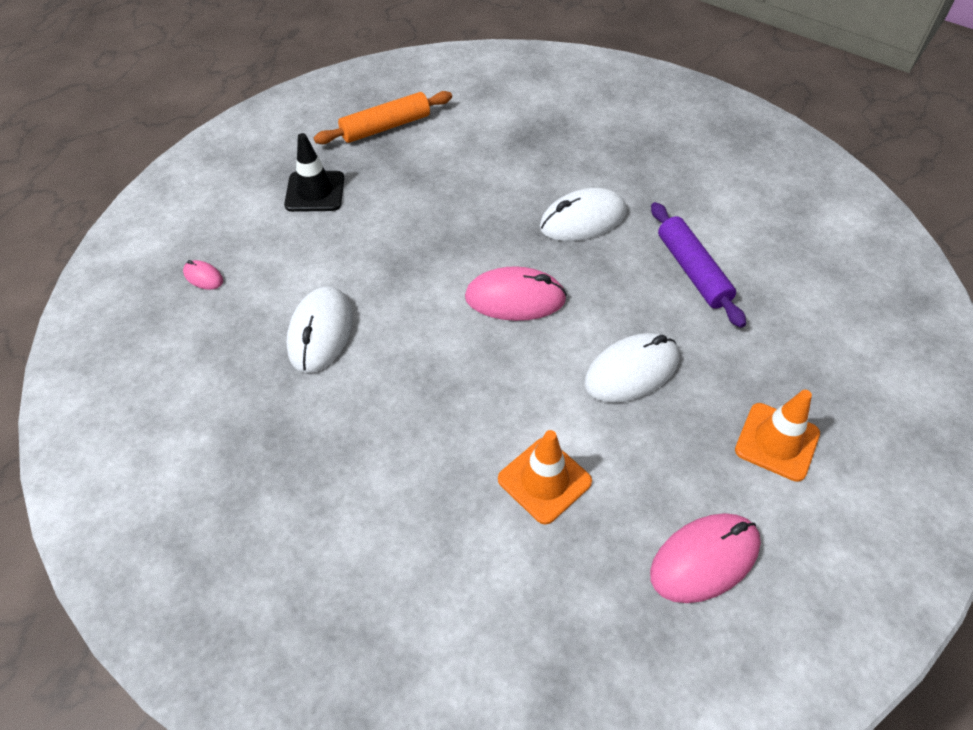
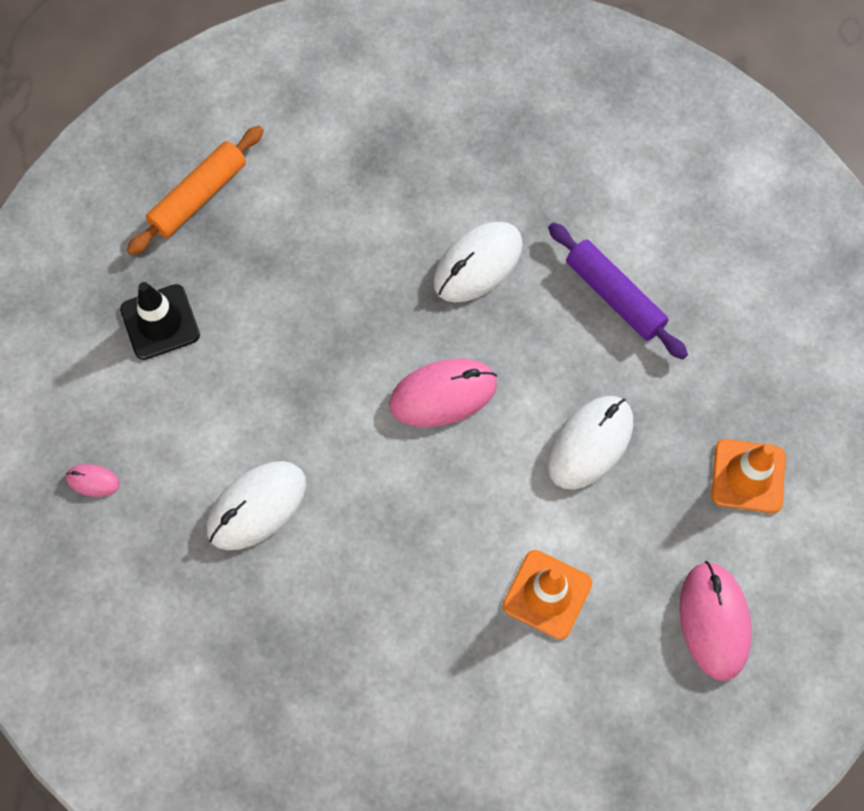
camera: 20 degrees left, 15 degrees up
(320, 332) = (257, 506): white mouse -> white mouse turned 60 degrees clockwise
(704, 559) = (714, 621): pink mouse -> pink mouse turned 45 degrees counterclockwise

